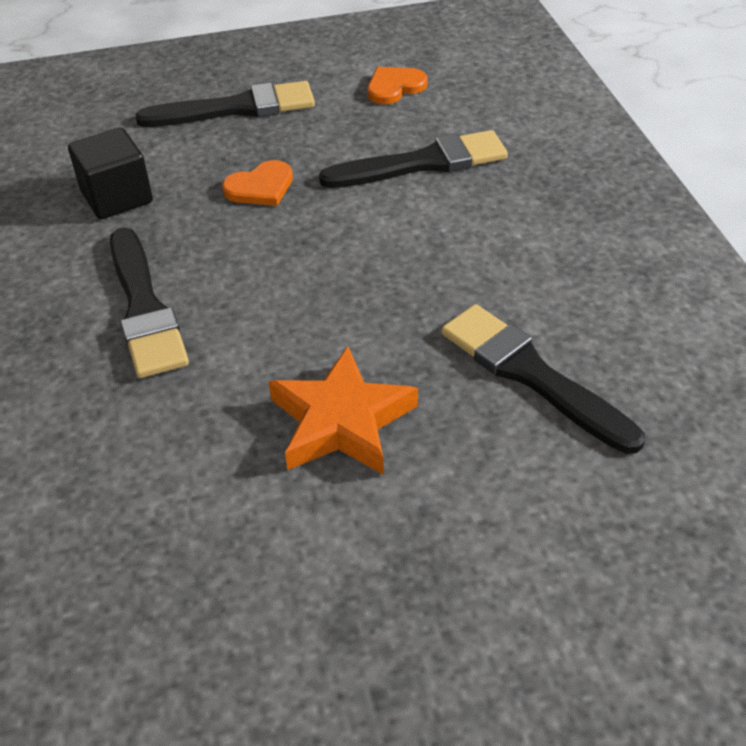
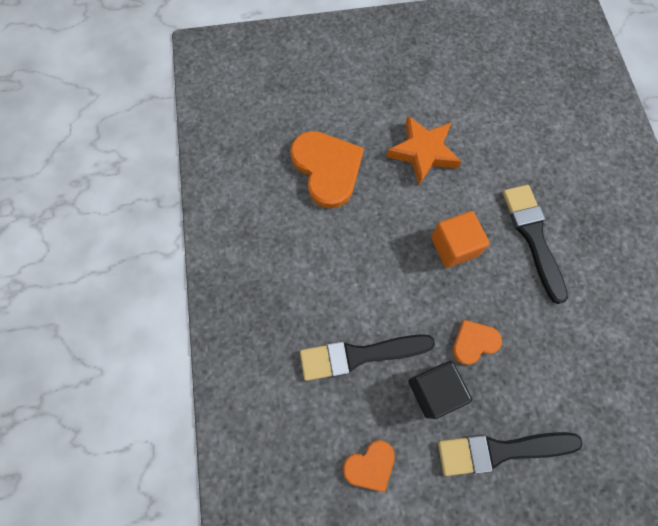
camera: 175 degrees left, 25 degrees up
(117, 197) = (572, 344): black cube -> black cube (434, 390)
(285, 285) = (453, 246): none -> orange cube
(531, 375) = (327, 168): black brush -> orange heart

